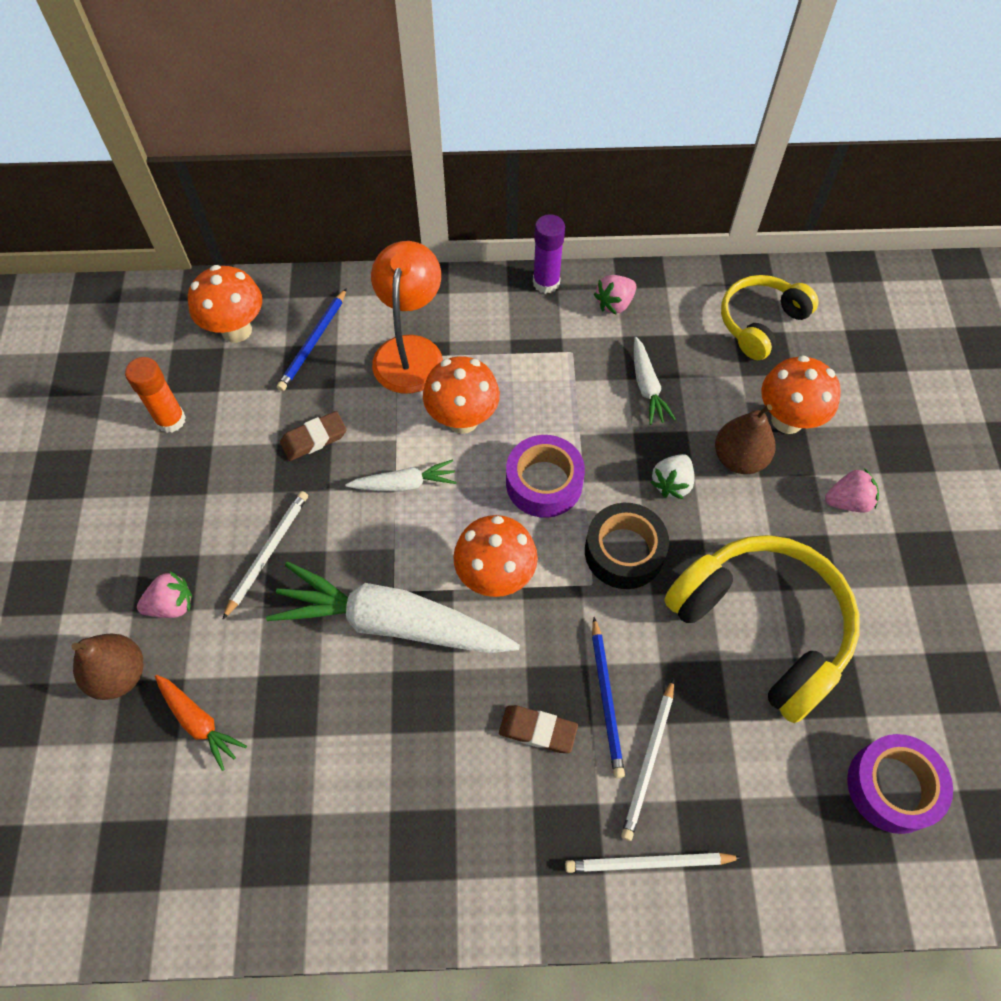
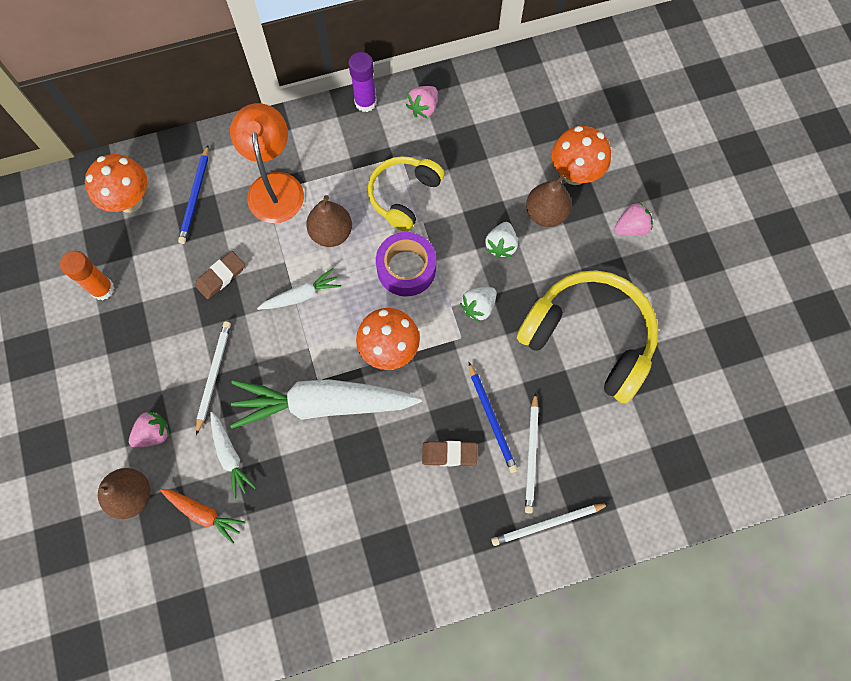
camera: 15 degrees left, 10 degrees up
(462, 419) = (331, 233): orange mushroom -> brown pear
(624, 552) = (478, 307): black tape -> white strawberry
(647, 387) = (464, 172): white carrot -> white carrot (230, 456)
(761, 323) = (539, 98): yellow headphones -> yellow headphones (404, 196)
(892, 786) = (699, 428): purple tape -> none

